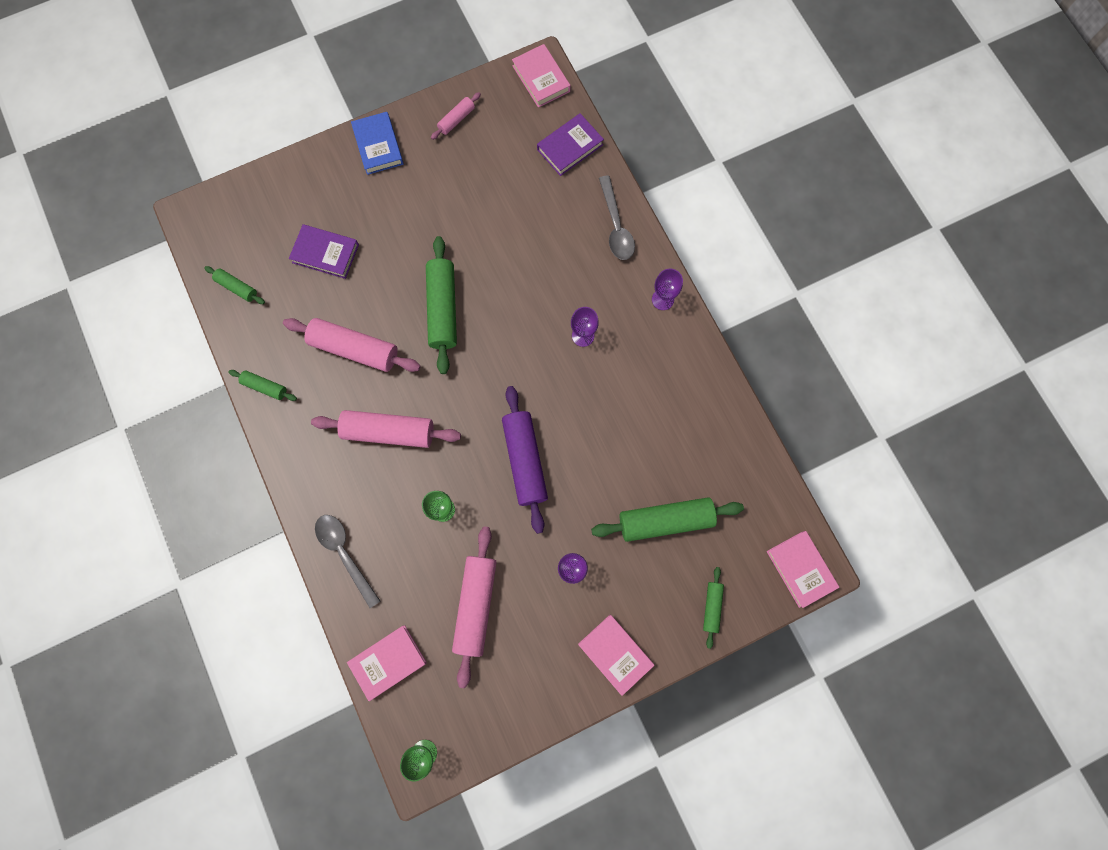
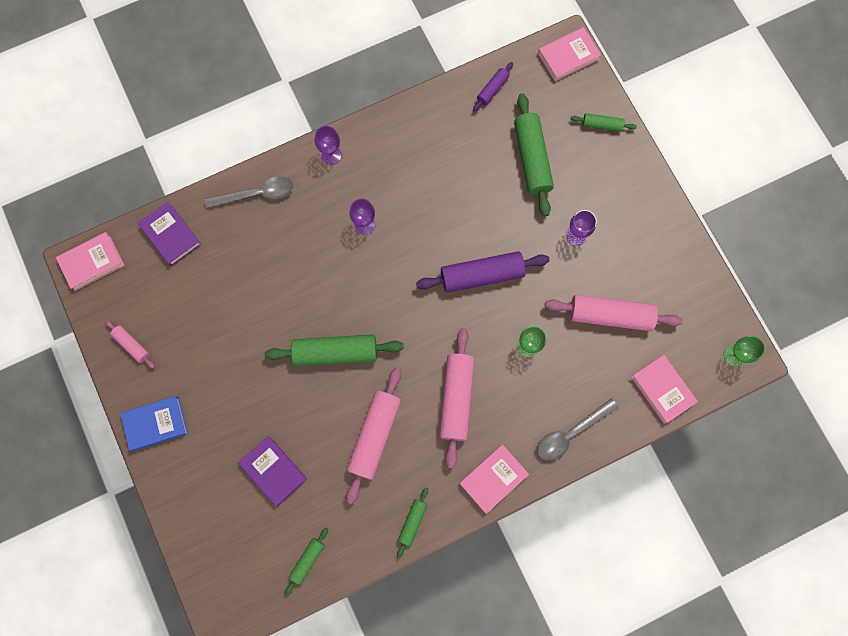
camera: 90 degrees left, 0 degrees up
(325, 253) = (273, 471): purple book -> purple book turned 60 degrees counterclockwise
(615, 653) = (643, 201): pink book -> pink book (493, 478)
(751, 476) = (492, 89): none -> purple rolling pin

